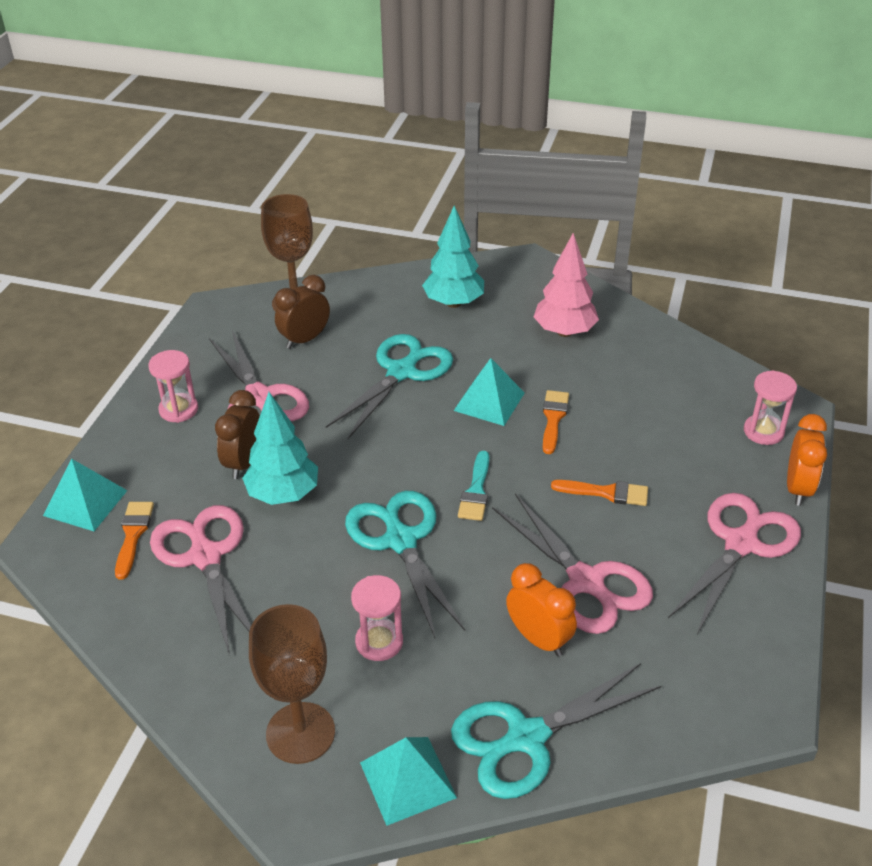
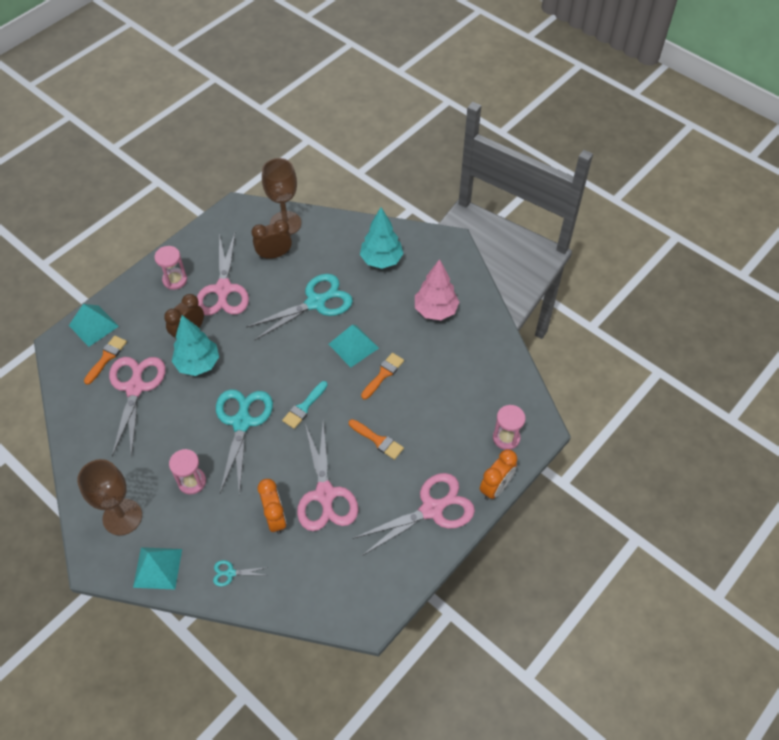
camera: 25 degrees right, 15 degrees up
(527, 738) = (230, 573): turquoise scissors -> turquoise scissors, size x0.43

